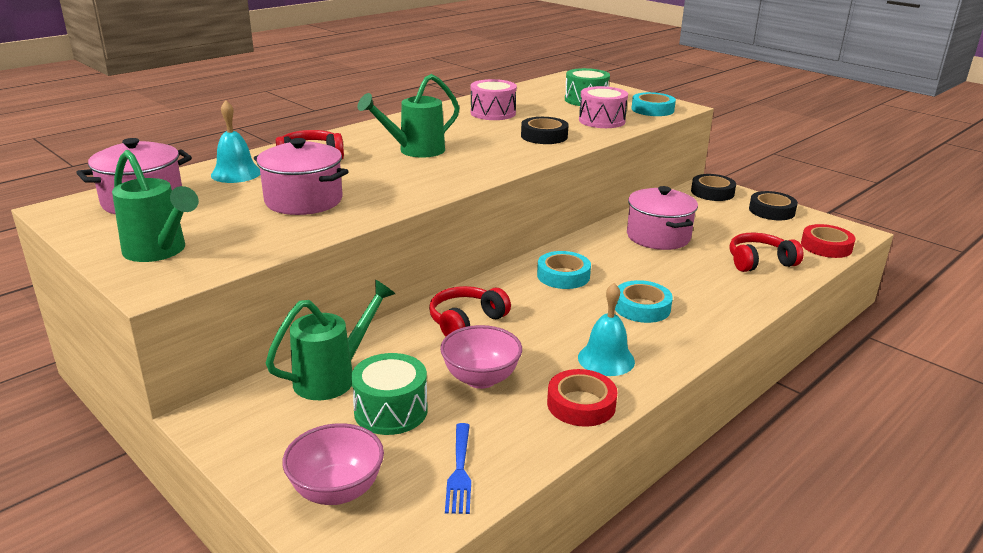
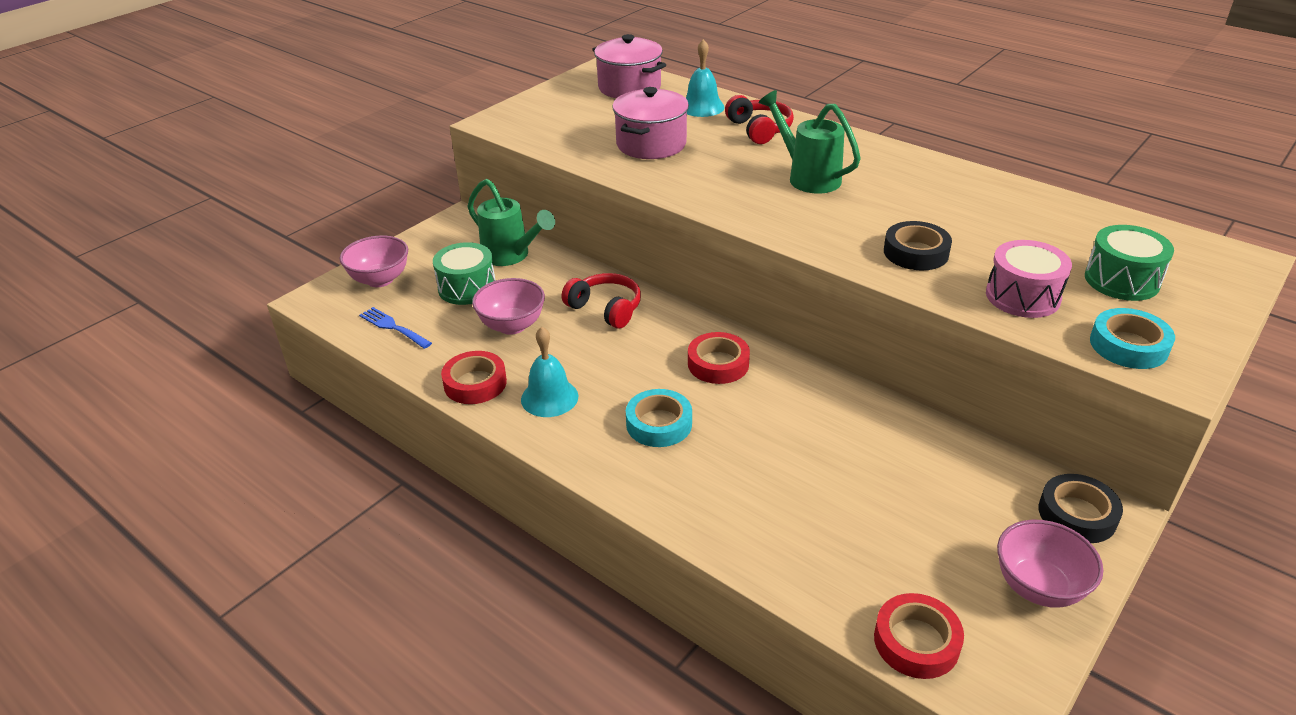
camera: 85 degrees right, 10 degrees up
(159, 252) = (541, 112): green watering can -> none
(460, 472) = (393, 327): blue fork -> blue fork turned 45 degrees clockwise
(493, 113) = (986, 210): pink drum -> none
(563, 276) = (718, 364): turquoise tape -> red tape
(658, 237) = (862, 443): pink pot -> none
(759, 262) = (821, 545): red headphones -> none
(771, 211) = (1038, 587): black tape -> pink bowl

